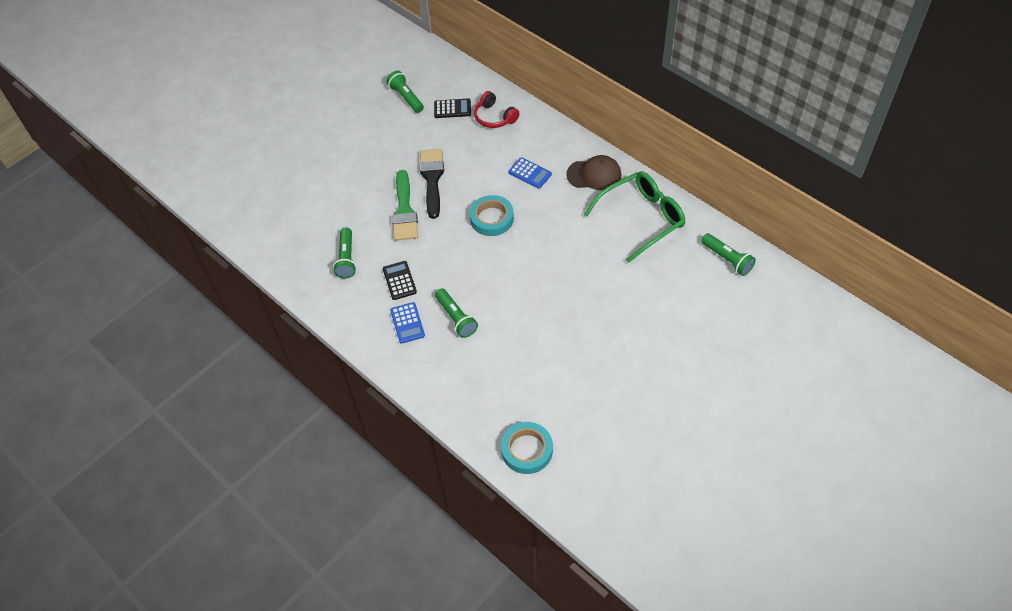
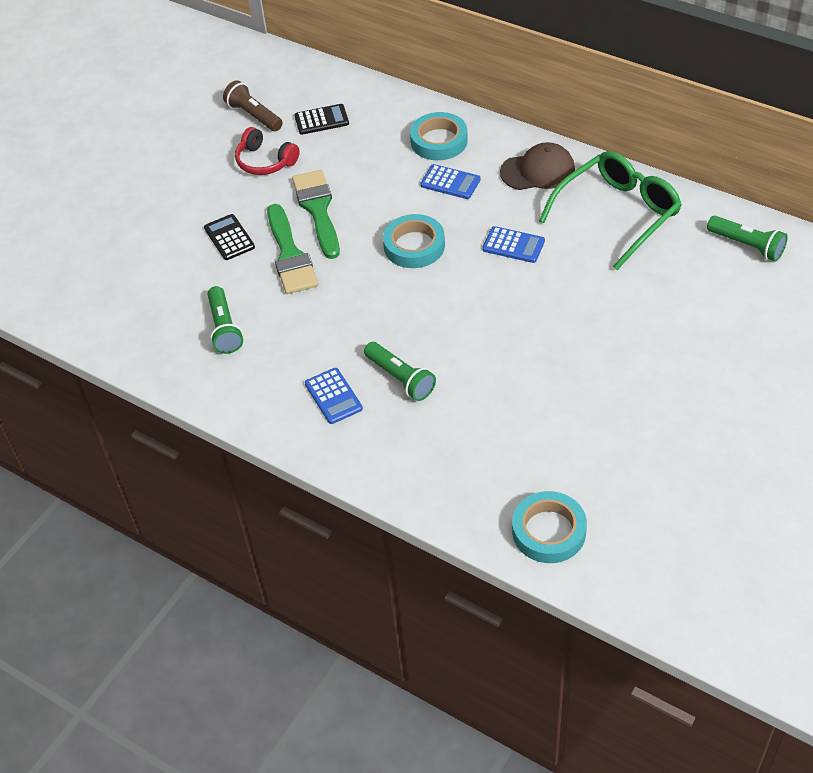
camera: 10 degrees left, 5 degrees down
(399, 280) = (307, 344): black calculator -> black calculator (229, 238)
(406, 97) = (254, 115): green flashlight -> brown flashlight
(432, 179) = (318, 209): black brush -> green brush
(494, 117) = (382, 122): red headphones -> red headphones (265, 161)
(530, 139) = (439, 141): none -> turquoise tape
(561, 230) = (513, 245): none -> blue calculator

